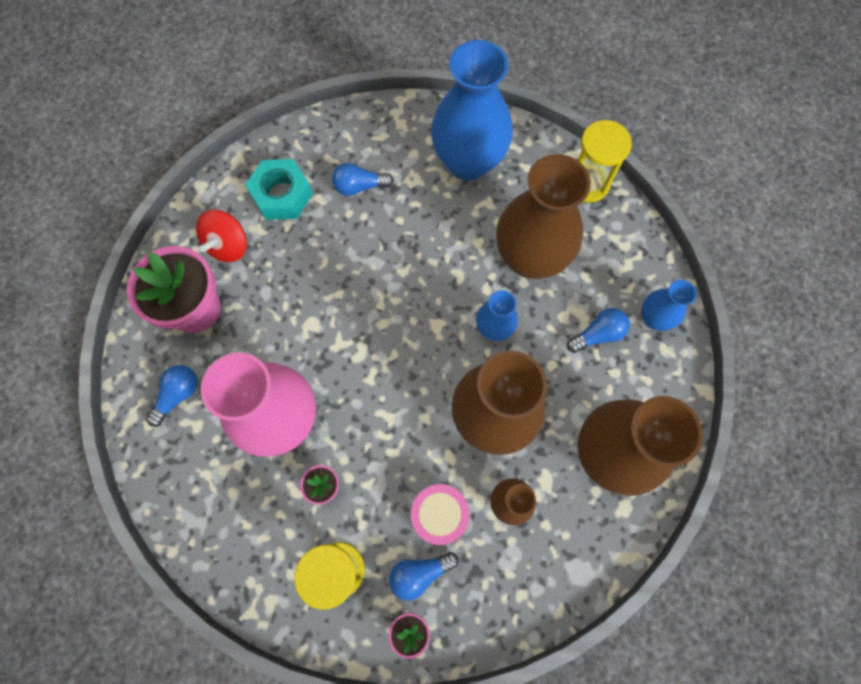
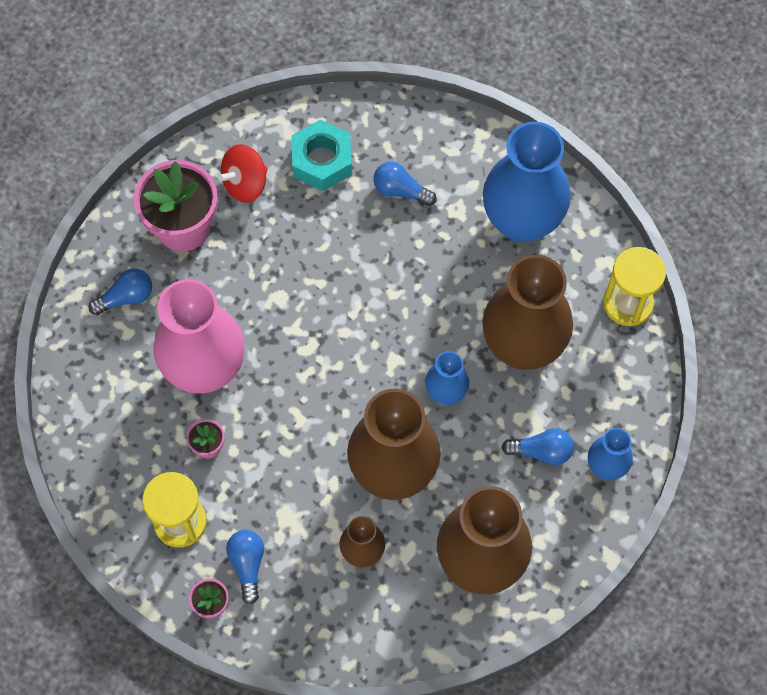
camera: 30 degrees right, 5 degrees down
(419, 573) = (247, 565): blue light bulb -> blue light bulb turned 75 degrees clockwise
(439, 514) = (294, 526): pink drum -> none

